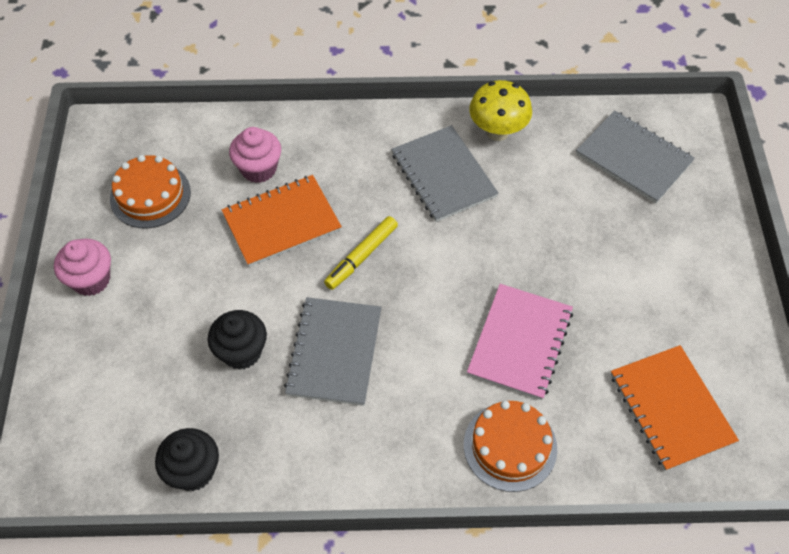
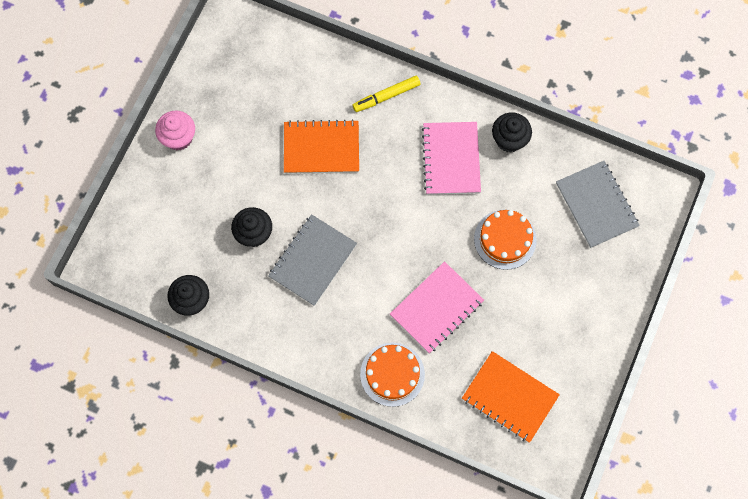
camera: 25 degrees right, 15 degrees up
(150, 195) = (242, 88): orange cake -> orange cake (505, 239)
(258, 169) = (324, 98): pink cupcake -> none
(361, 256) = (363, 198): yellow marker -> yellow marker (386, 96)
(443, 175) = (451, 159): grey notebook -> pink notebook
(497, 131) = (509, 140): yellow mushroom -> black cupcake
(671, 408) = (509, 397): orange notebook -> orange notebook turned 60 degrees counterclockwise

